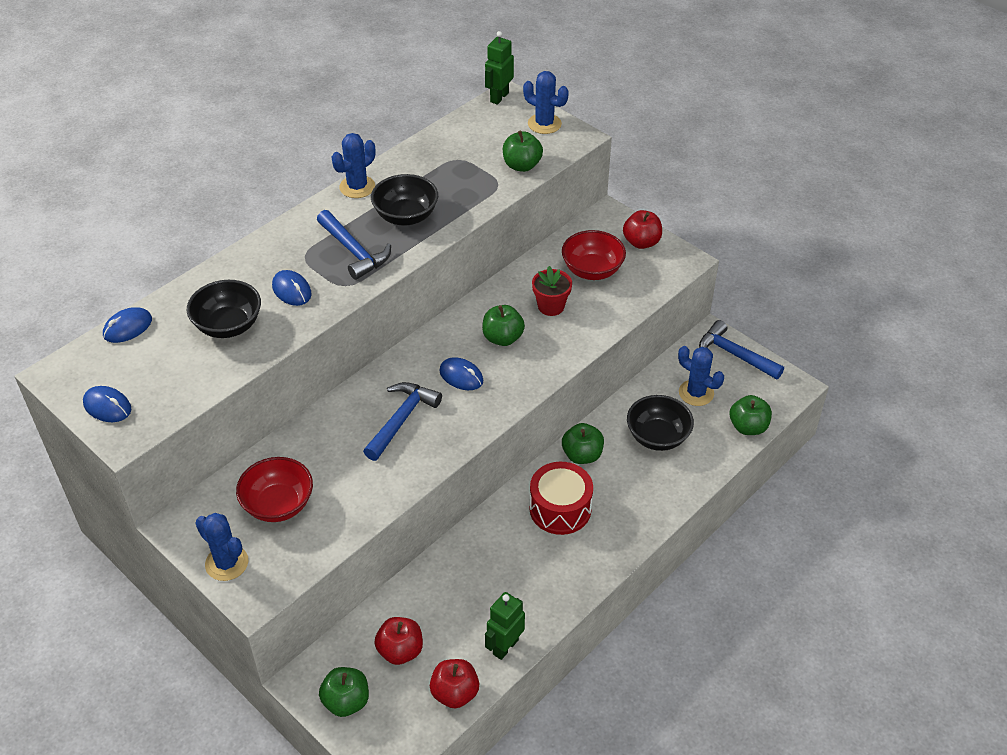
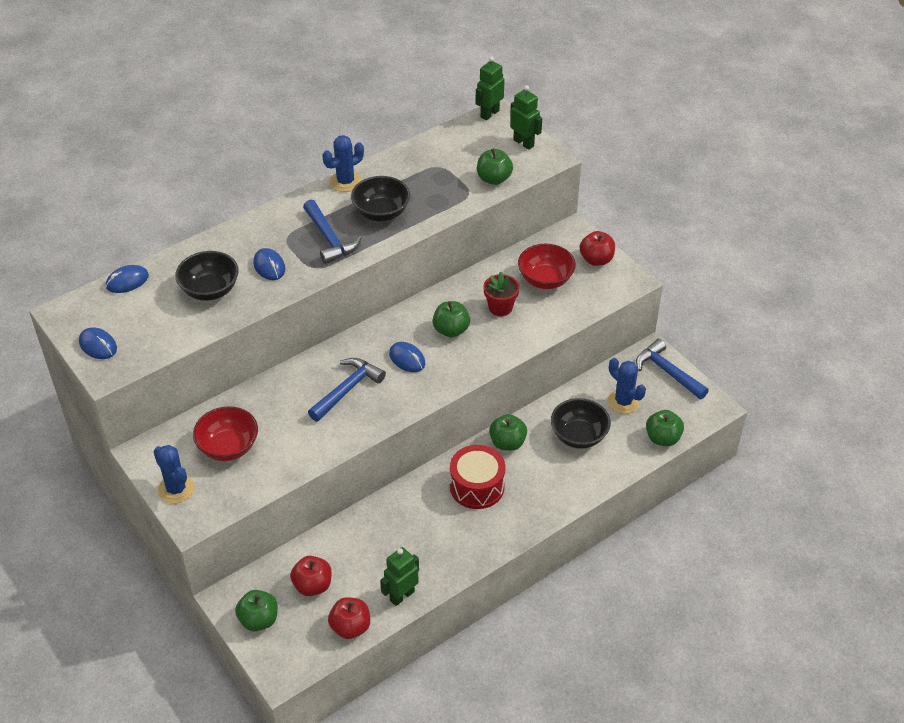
camera: 10 degrees right, 0 degrees up
(544, 124) = (524, 143): blue cactus -> green robot

